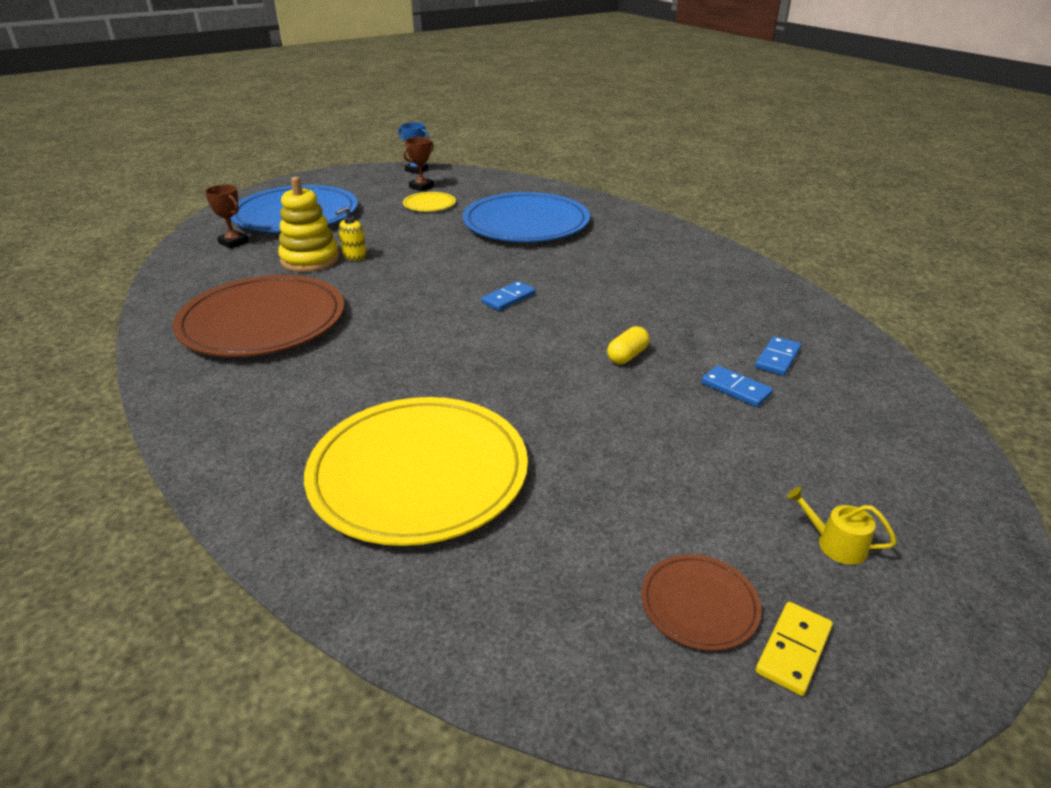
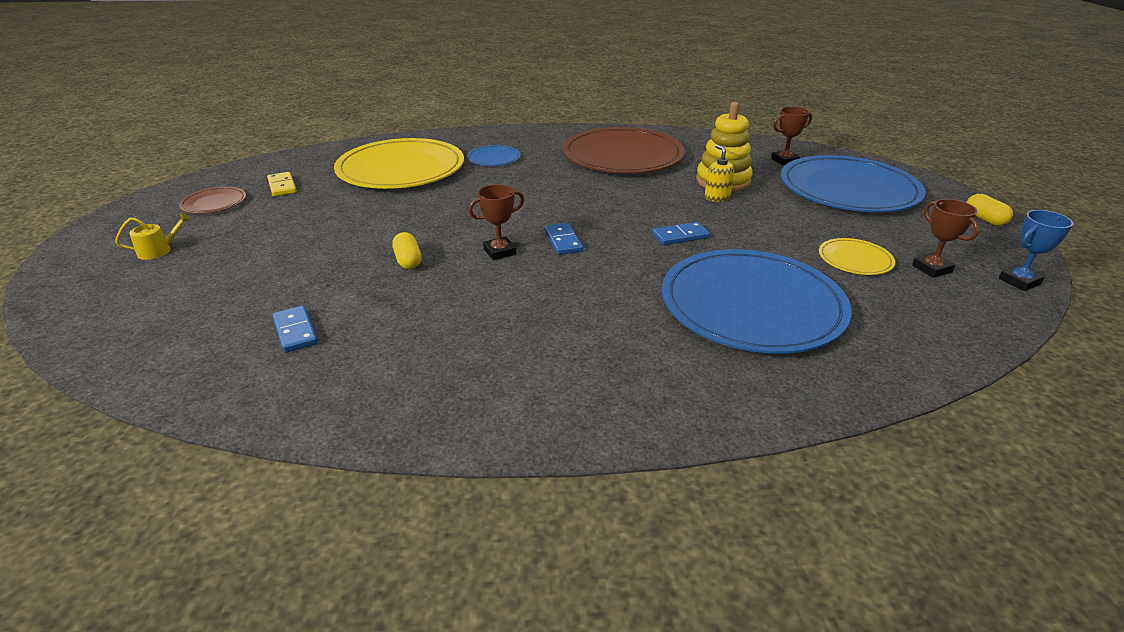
camera: 120 degrees right, 0 degrees up
(323, 407) = (494, 158): none -> blue plate
(326, 177) = (984, 219): none -> yellow capsule
(559, 319) = (499, 252): none -> brown trophy
(735, 389) = (301, 287): blue domino -> blue domino (680, 236)
(793, 650) = (158, 213): yellow domino -> yellow domino (282, 186)

